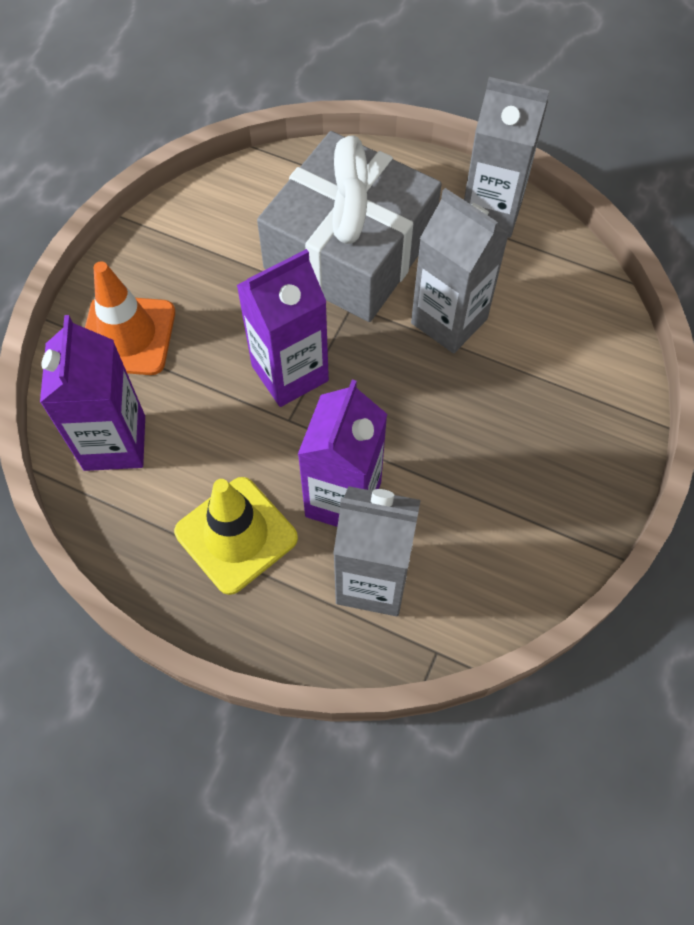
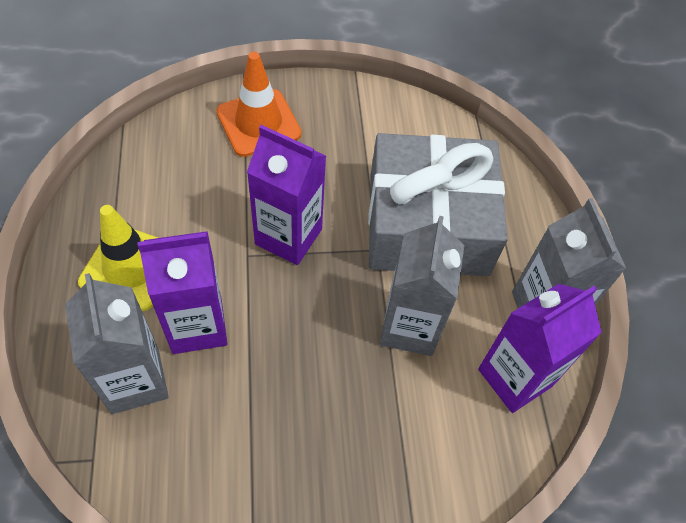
camera: 55 degrees right, 5 degrees down
(115, 443) = (168, 158): purple carton -> purple carton (515, 377)

